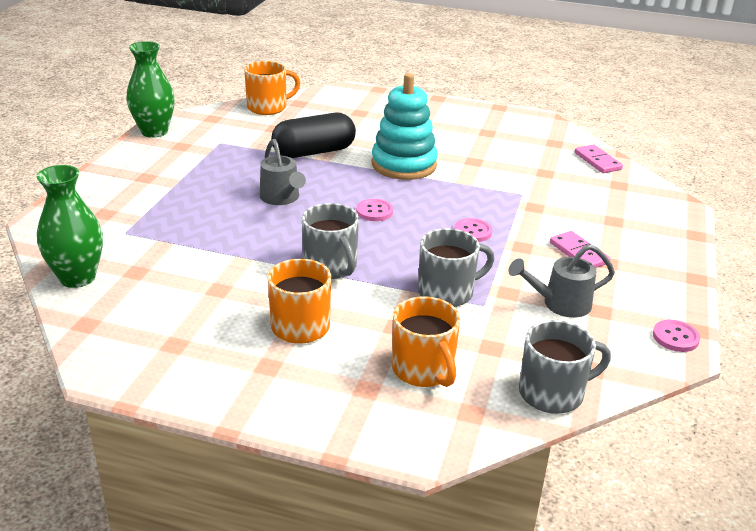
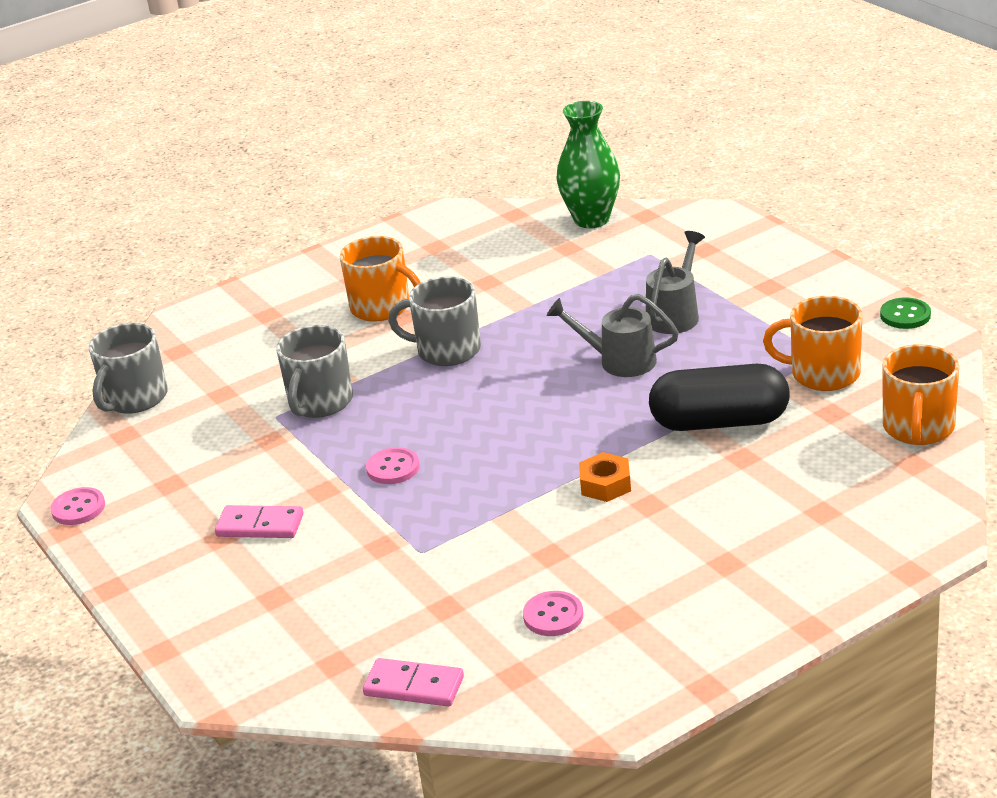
camera: 135 degrees right, 0 degrees up
(154, 132) = (905, 315): green vase -> green button
(314, 152) = (719, 422): black capsule -> black capsule turned 75 degrees clockwise
(374, 211) = (516, 415): pink button -> pink button (553, 616)
(404, 165) = (605, 484): turquoise stacking toy -> orange nut
(423, 370) = (248, 347): orange mug -> orange mug (823, 374)
(560, 304) = (212, 463): grey watering can -> grey watering can (675, 314)

